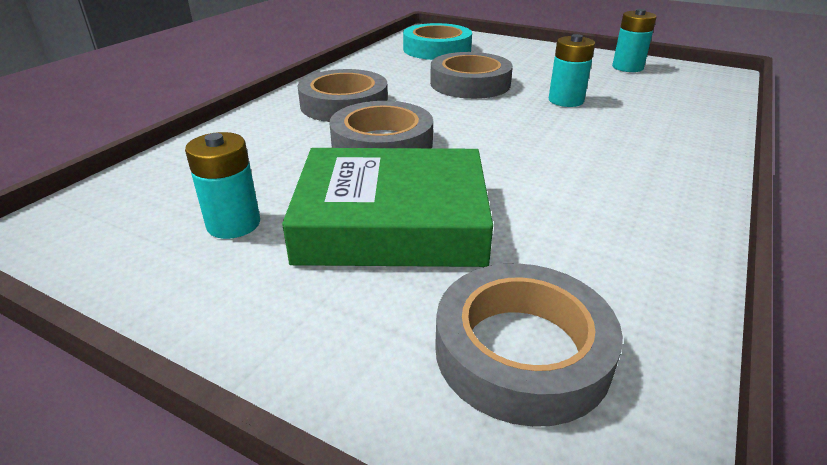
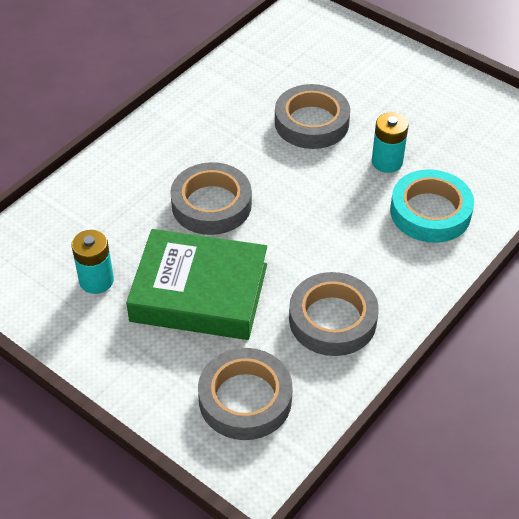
camera: 10 degrees right, 15 degrees up
(344, 104) = (191, 144): grey tape -> grey tape (332, 319)
(437, 49) = (301, 51): turquoise tape -> turquoise tape (430, 212)
(627, 67) = (477, 110): turquoise battery -> none

